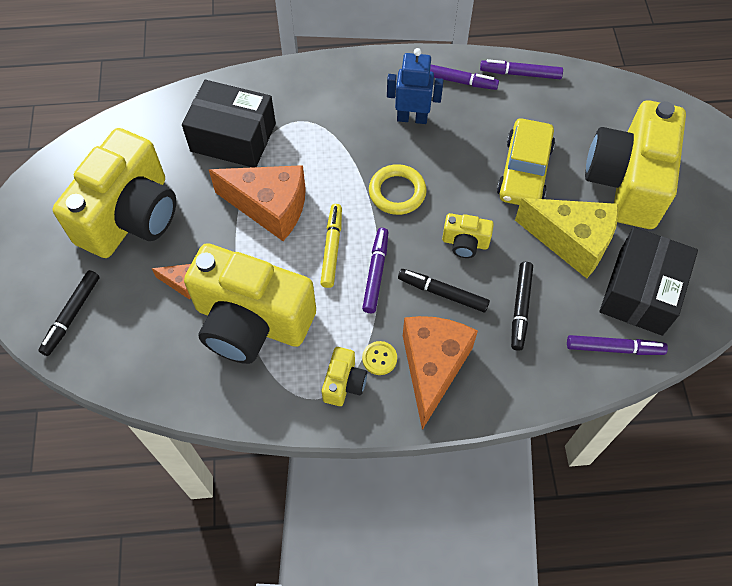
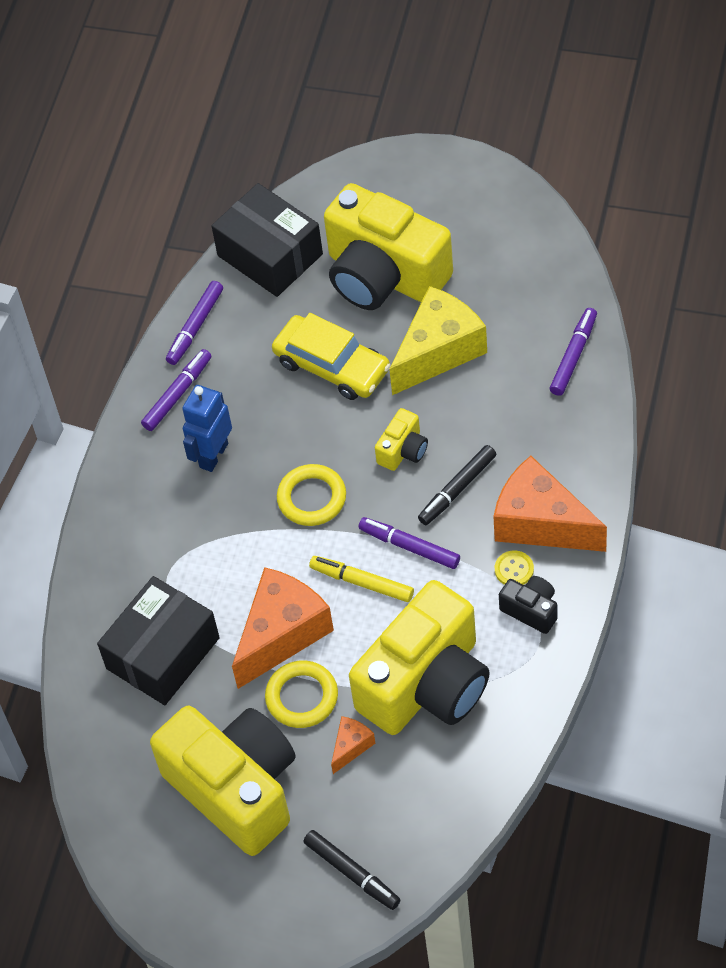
camera: 65 degrees left, 5 degrees down
(218, 236) = (302, 697): none -> yellow ring
(344, 383) = (531, 610): yellow camera -> black camera
(520, 308) = (500, 423): black marker -> none
(640, 292) = (519, 311): black box -> black box (270, 255)

